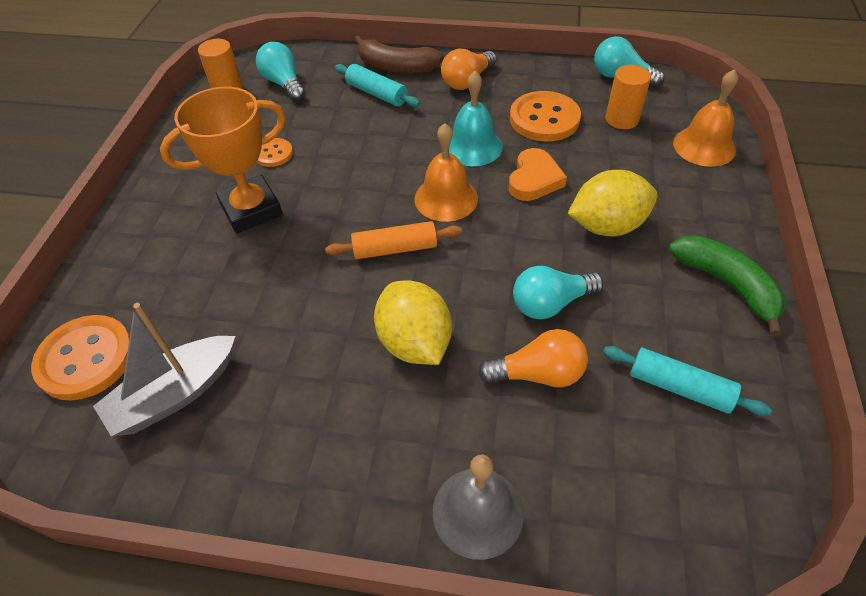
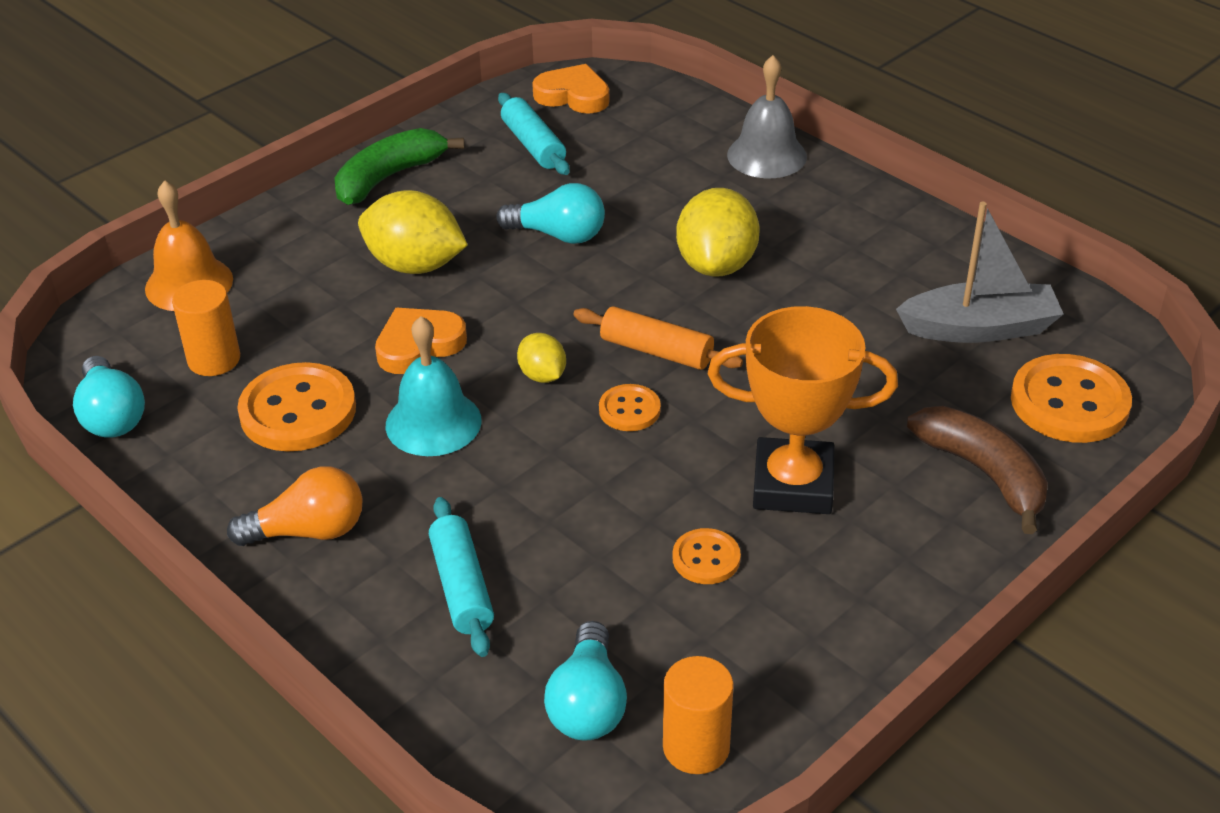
camera: 145 degrees left, 10 degrees down
(377, 204) = (629, 410): none -> orange button
(396, 67) = (374, 627): brown banana -> brown banana (983, 473)
(446, 198) = (542, 375): orange bell -> yellow lemon
(538, 374) = (632, 198): orange light bulb -> none
(727, 284) = (389, 177): green banana -> green banana turned 45 degrees clockwise
(732, 484) = (573, 95): none -> orange heart

